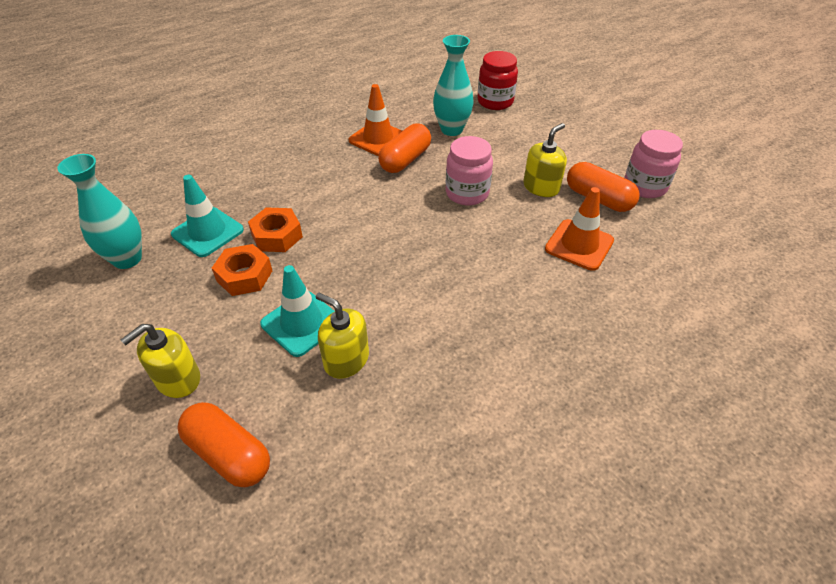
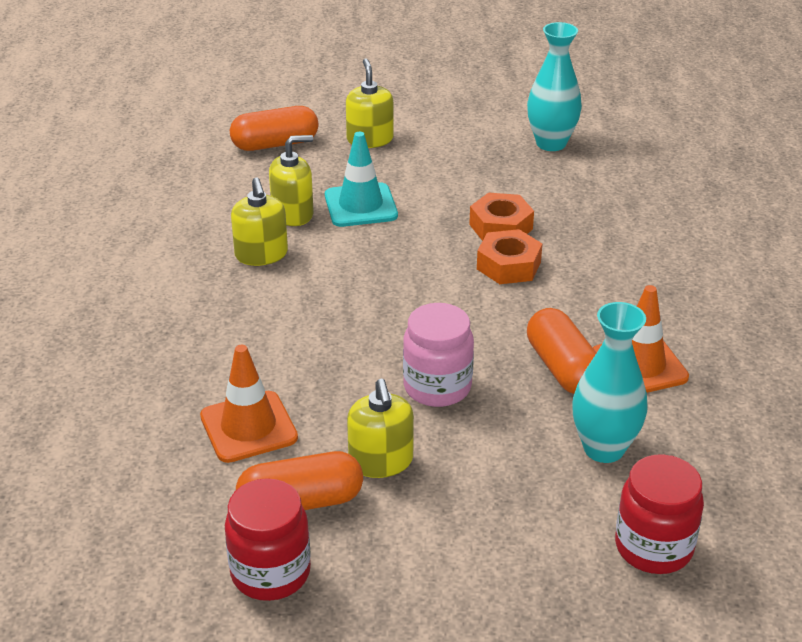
camera: 125 degrees right, 10 degrees down
(207, 232) = (550, 190): turquoise traffic cone -> none
(244, 276) = (458, 194): orange nut -> orange nut (508, 265)
(418, 344) = (261, 254): none -> yellow soap dispenser
(645, 186) = (270, 573): pink jar -> red jar

